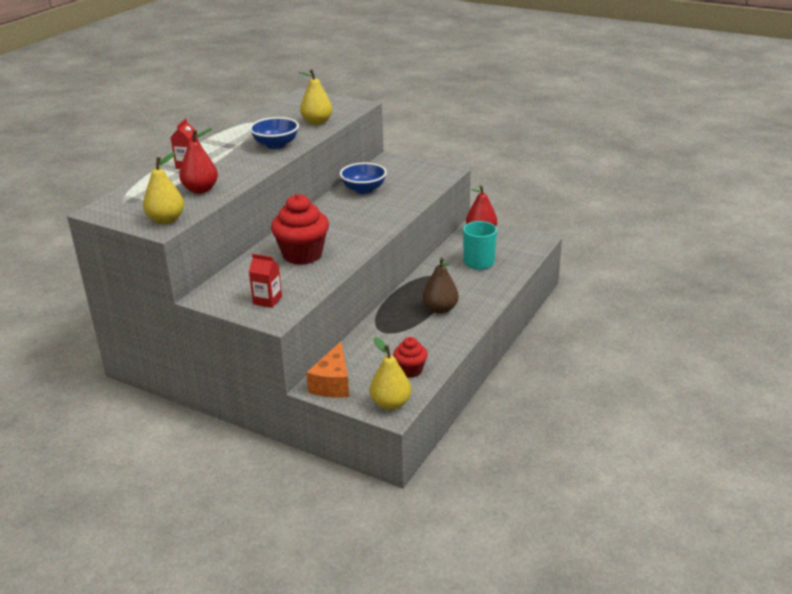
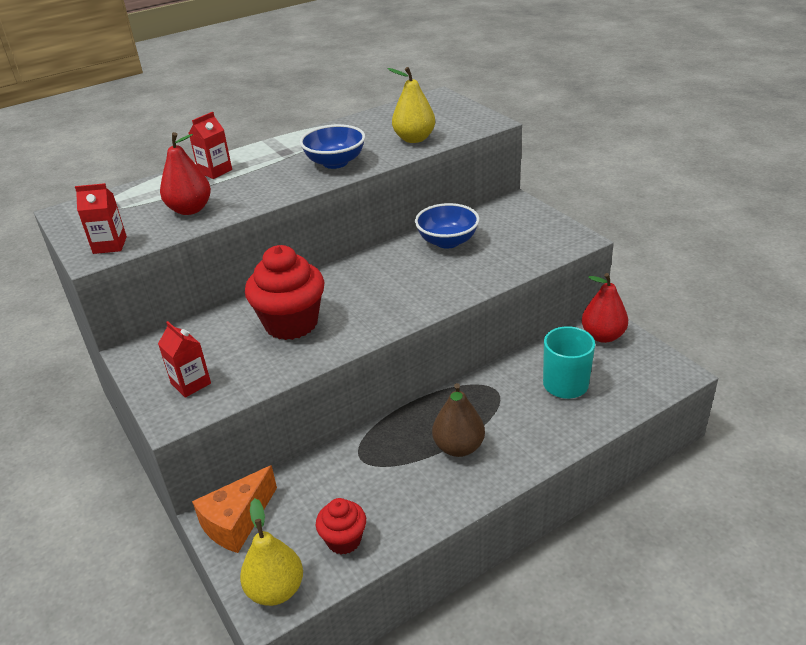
camera: 30 degrees right, 5 degrees up
(166, 220) = (110, 245): yellow pear -> red carton

